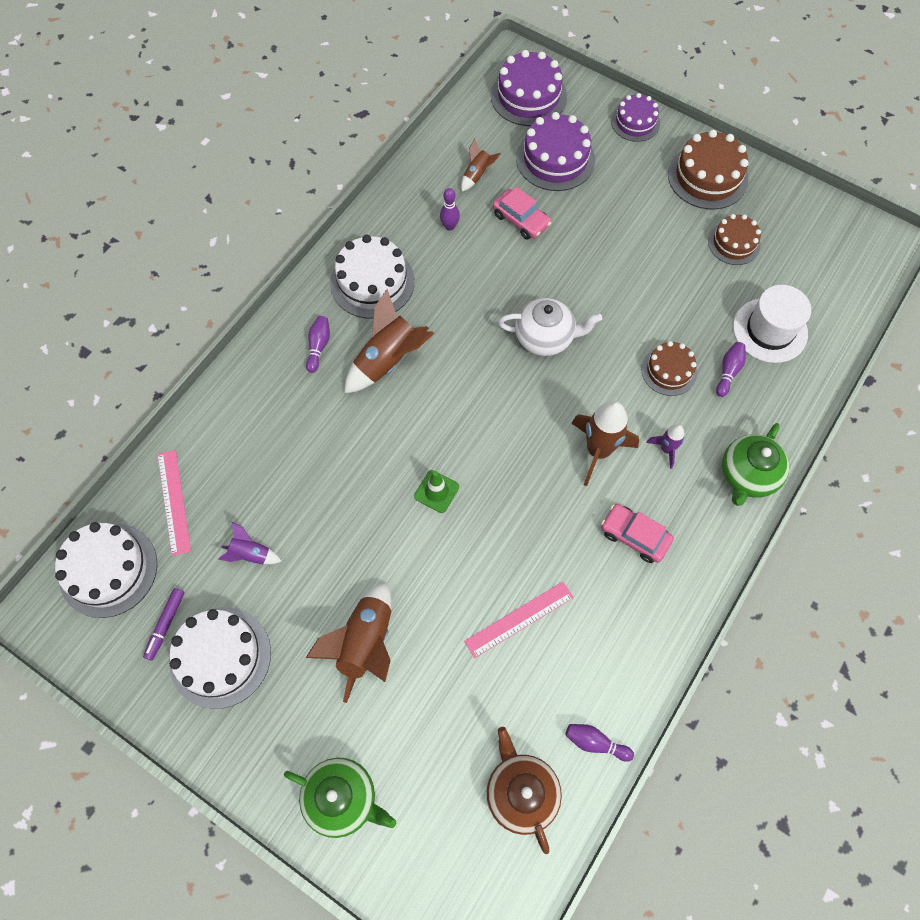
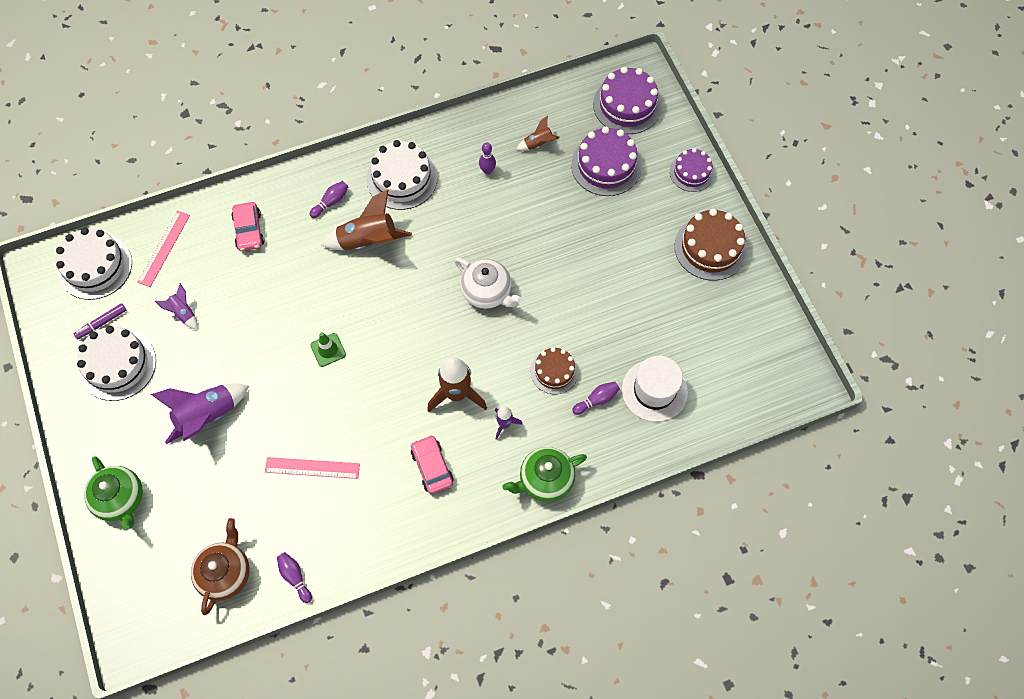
camera: 35 degrees right, 0 degrees up
(365, 643) = (207, 416): brown rocket -> purple rocket
(521, 220) = (542, 196): pink car -> pink car (249, 230)
(734, 243) = (685, 310): brown cake -> none

